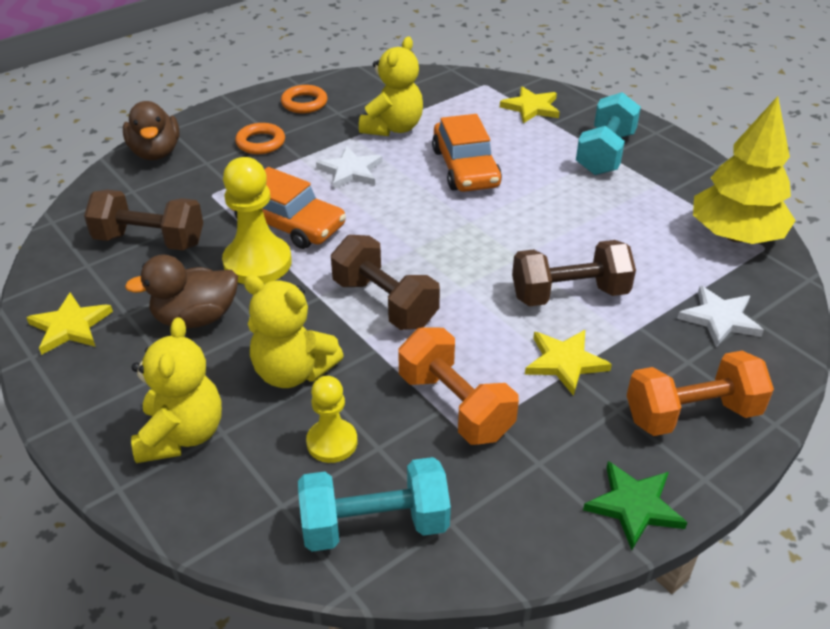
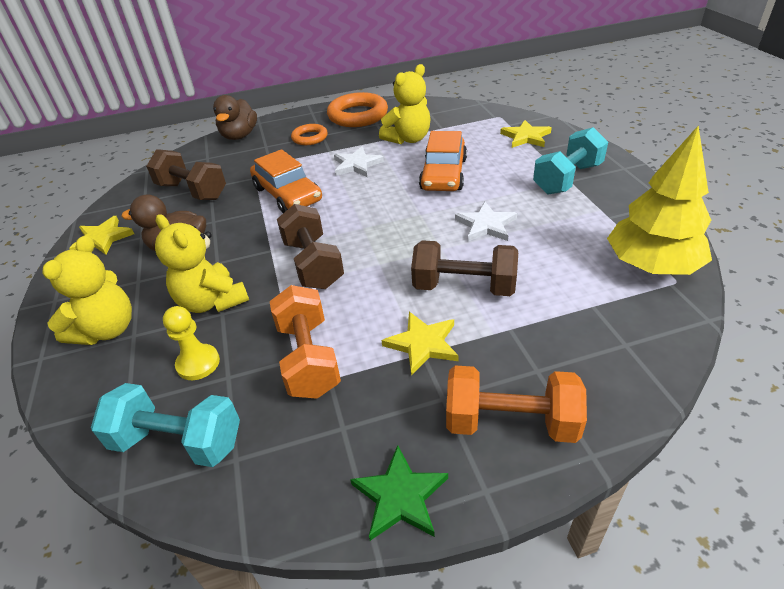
camera: 25 degrees right, 0 degrees up
(257, 263) = (247, 218): yellow pawn -> none
(304, 103) = (358, 115): orange ring -> orange ring, size x1.76
(719, 319) = (592, 338): white star -> white star (486, 225)

